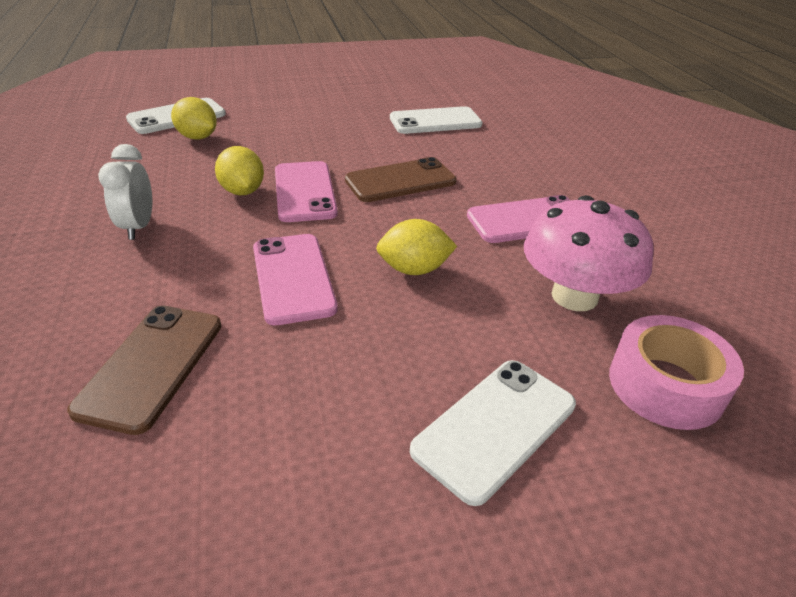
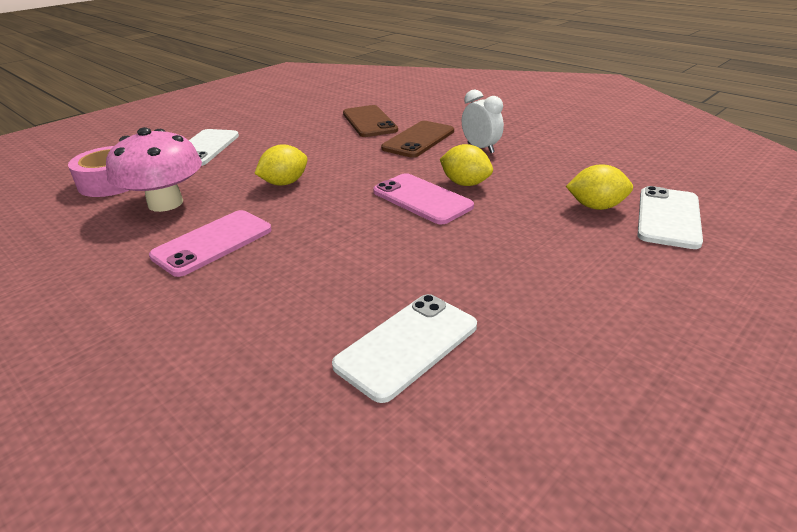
camera: 150 degrees right, 5 degrees down
(293, 278) = (353, 158): pink phone -> none
(400, 181) = (356, 237): brown phone -> brown phone (418, 140)

